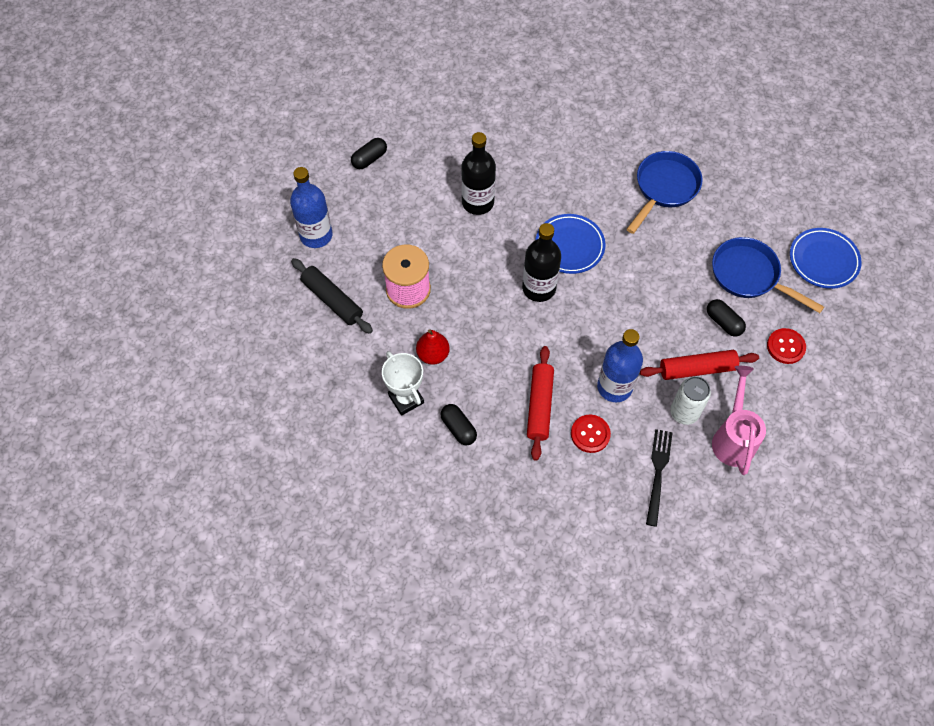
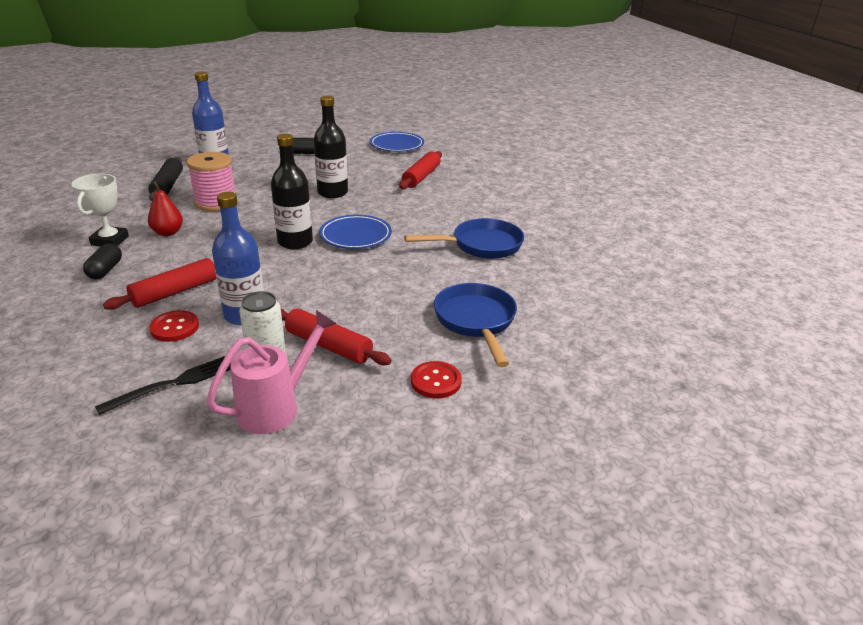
camera: 40 degrees right, 30 degrees down
(515, 124) = (421, 177): none -> red rolling pin
(723, 322) = (403, 333): black capsule -> none
(823, 260) = (569, 351): blue plate -> blue plate (397, 145)

